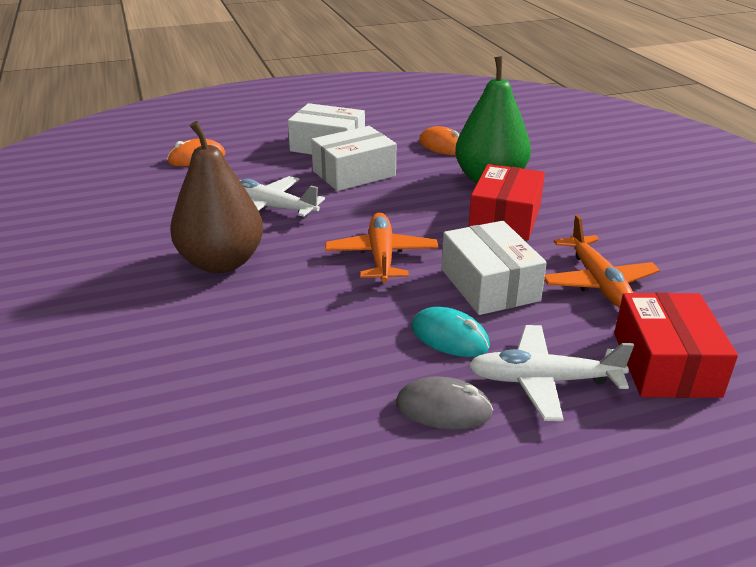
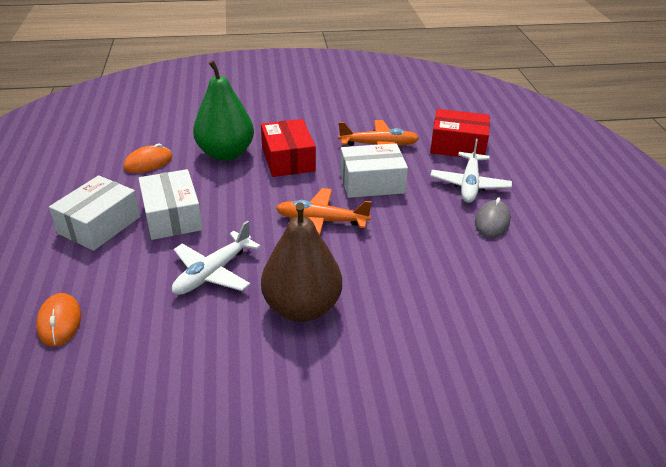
camera: 80 degrees left, 5 degrees up
(449, 337) = (425, 208): turquoise mouse -> none
(505, 218) = (288, 159): red box -> red box turned 45 degrees clockwise

